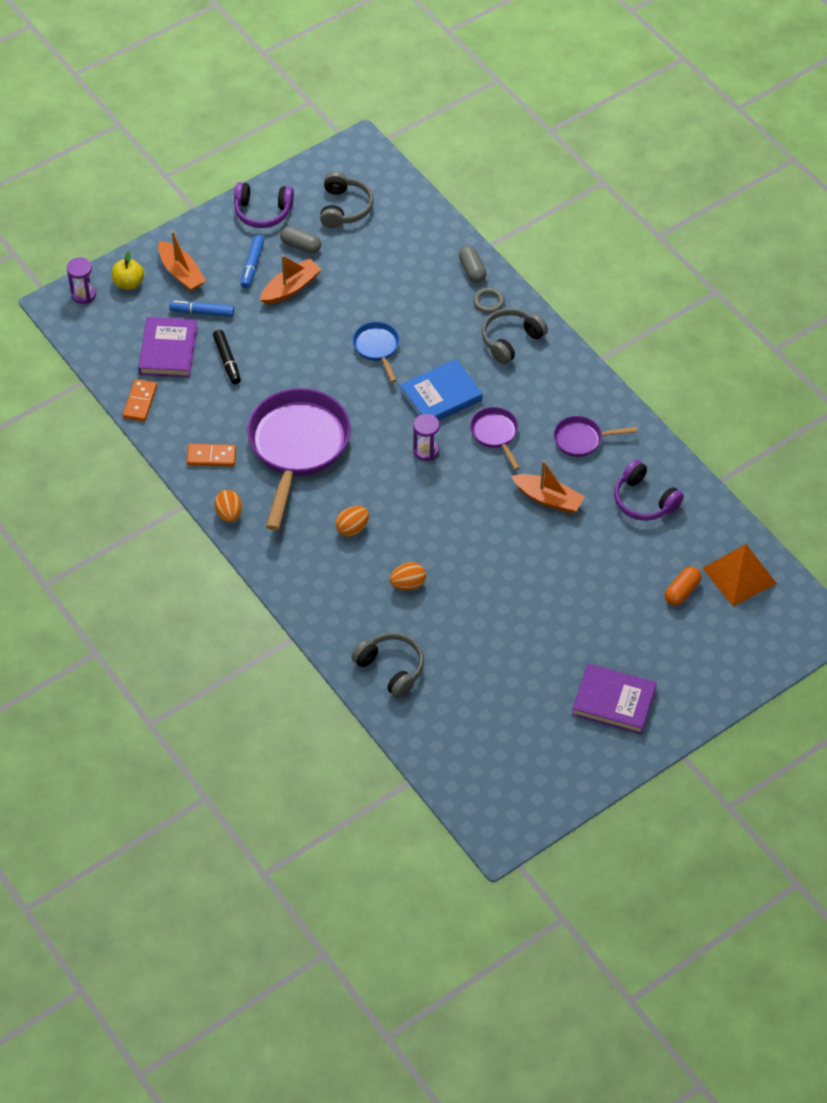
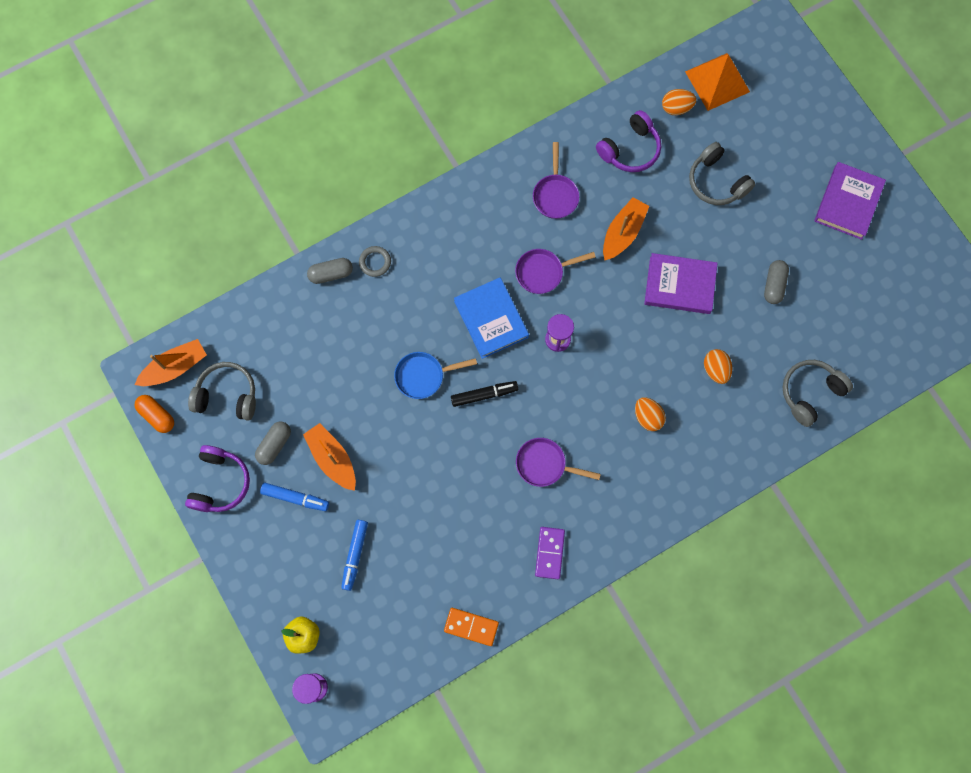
camera: 85 degrees left, 20 degrees up
(168, 350) = (403, 594): purple book -> purple book (679, 285)
(181, 273) = (296, 576): orange boat -> orange boat (175, 367)
(211, 456) = (549, 553): orange domino -> purple domino
(227, 360) = (424, 531): black marker -> black marker (484, 395)
(229, 514) = (623, 538): orange egg -> orange egg (676, 108)
(297, 448) = (545, 464): purple pan -> purple pan, size x0.47
(507, 633) = (774, 285): none -> grey capsule
(511, 340) = (427, 246): grey headphones -> grey headphones (716, 182)
(682, 591) = (732, 131): orange capsule -> orange capsule (157, 416)

